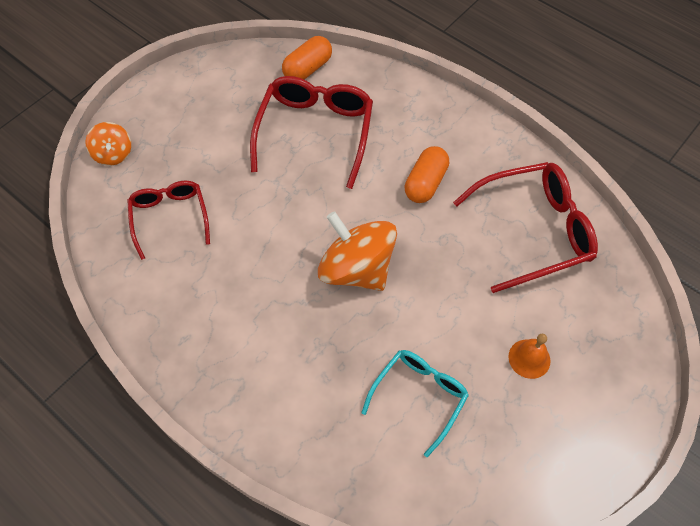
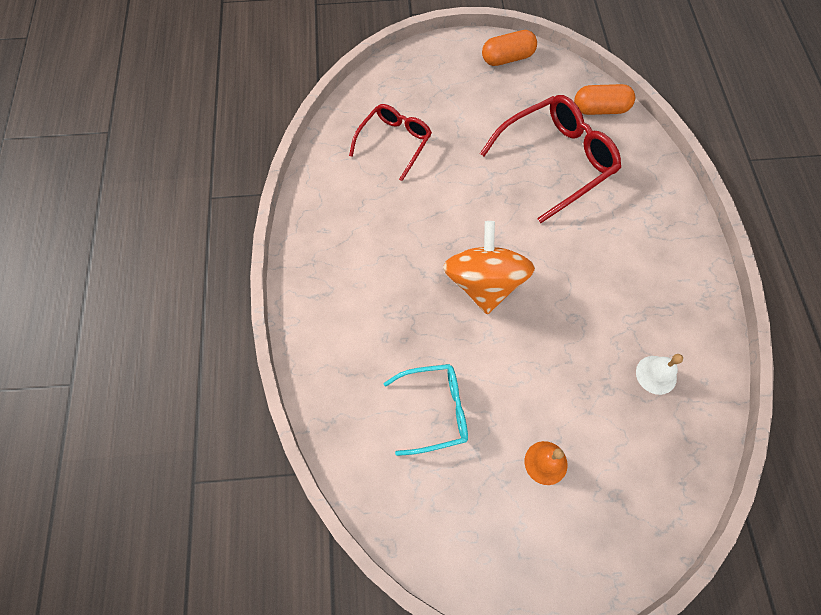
camera: 45 degrees right, 5 degrees up
(113, 154) = (401, 71): orange spinning top -> none
(425, 183) = (603, 265): orange capsule -> orange capsule (507, 58)
(534, 231) = (656, 374): red glasses -> white bell

